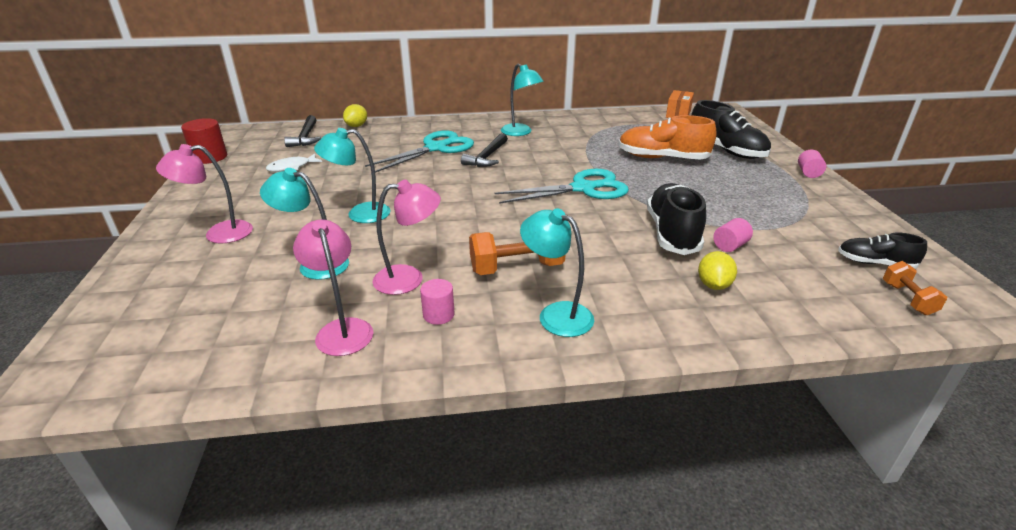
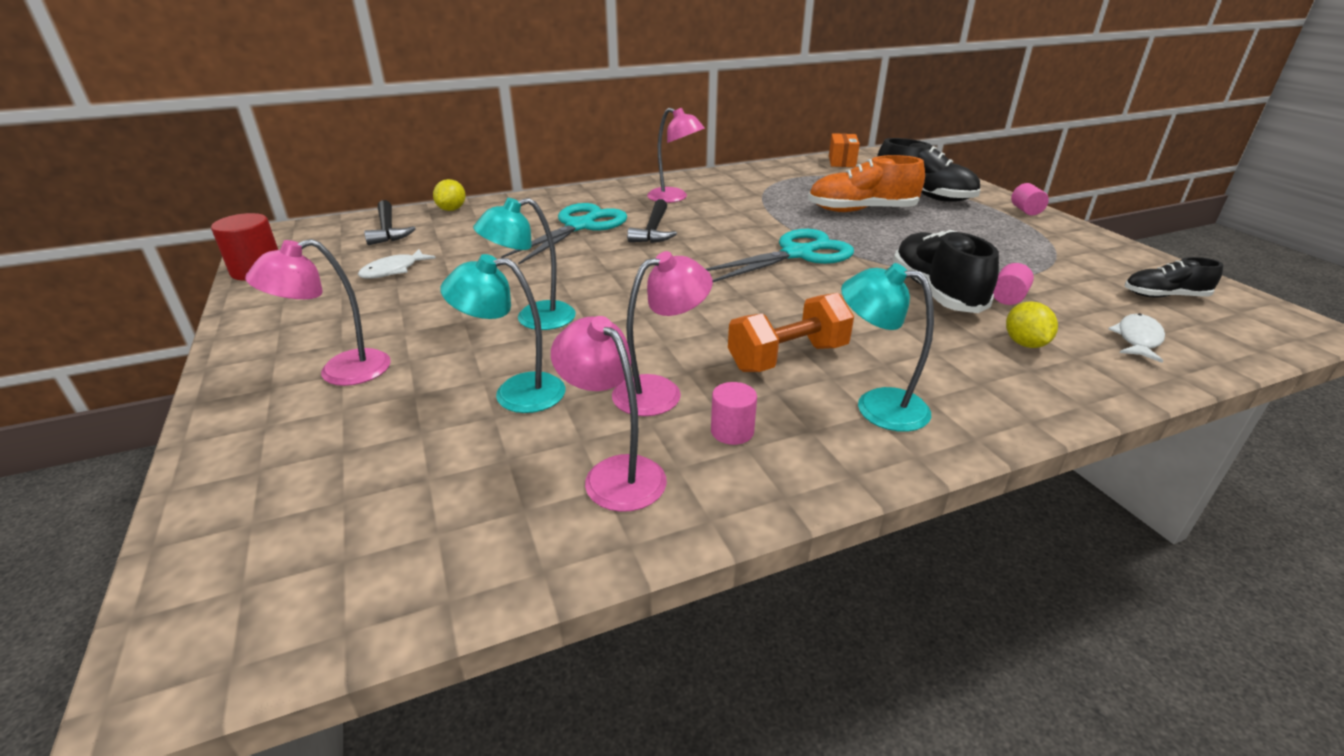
camera: 15 degrees left, 0 degrees up
(520, 132) = (674, 198): turquoise lamp -> pink lamp
(817, 296) = (1137, 339): none -> white fish
(907, 299) = (1224, 328): orange dumbbell -> none

